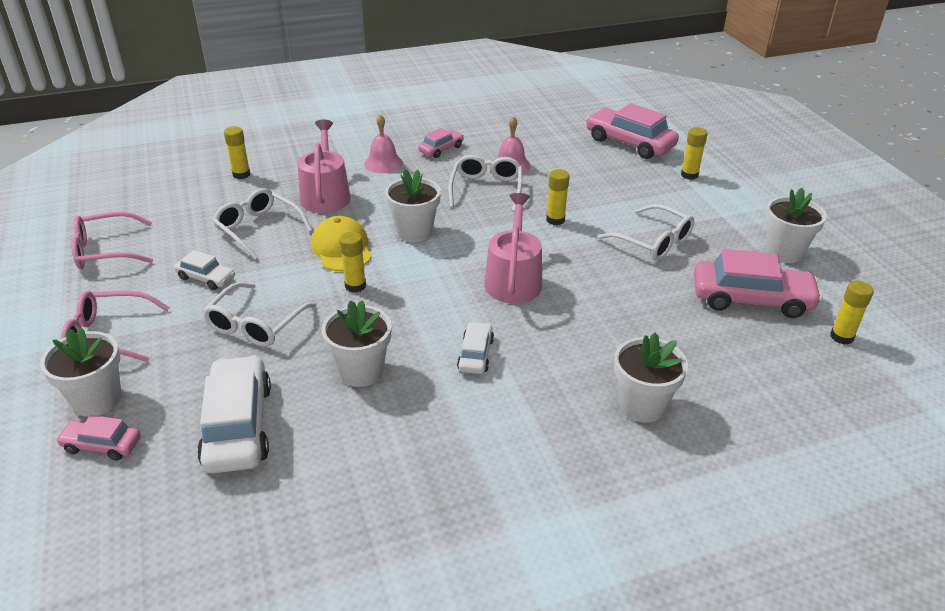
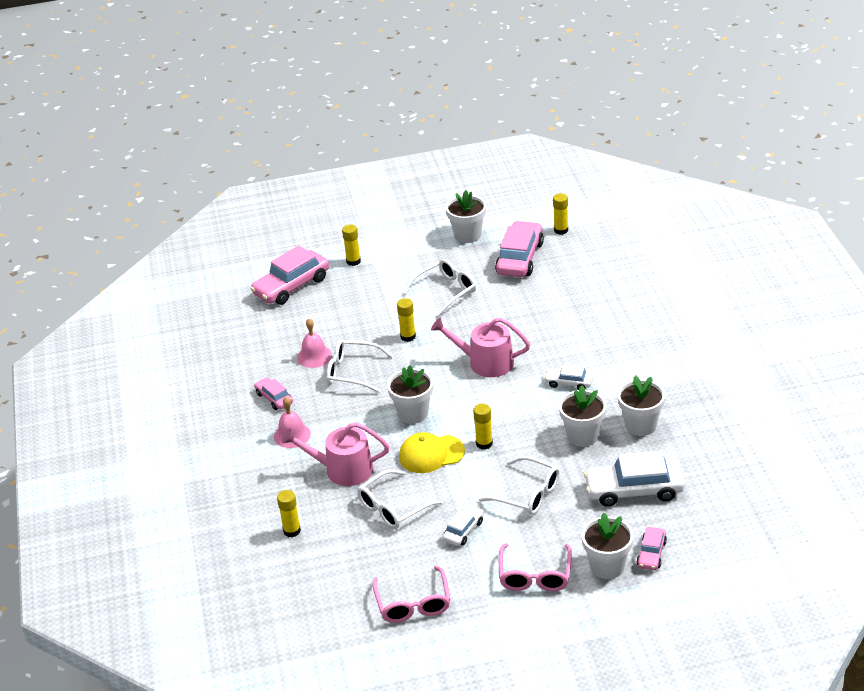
camera: 80 degrees left, 0 degrees up
(642, 405) = (619, 316): white flower pot -> white flower pot (640, 425)

